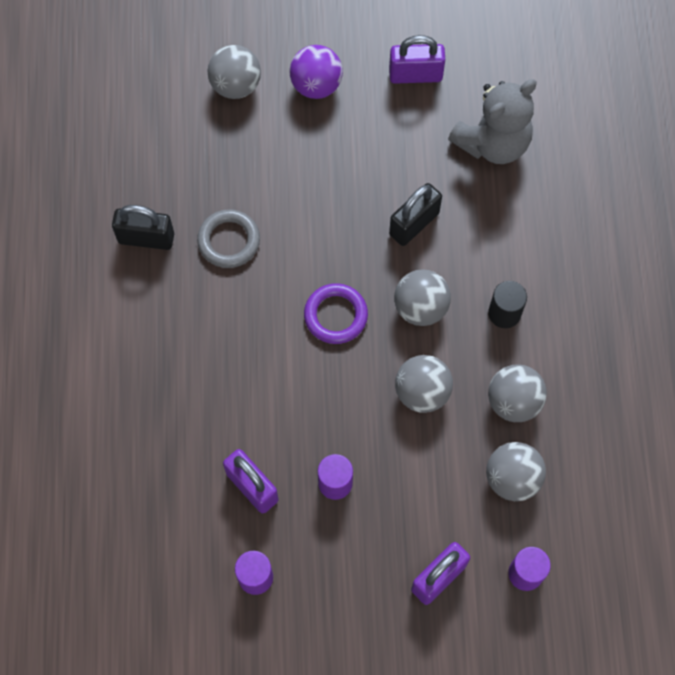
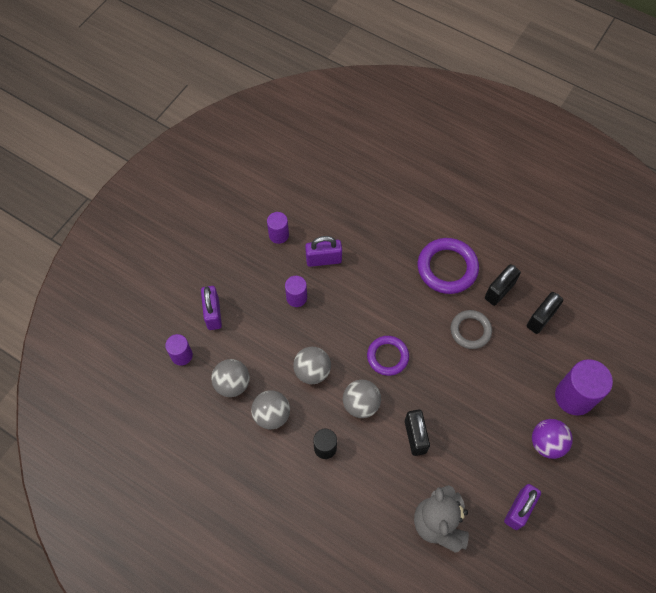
camera: 125 degrees right, 5 degrees down
(153, 171) = (541, 318): none -> black padlock
(154, 319) = (447, 268): none -> purple ring
(236, 85) = (574, 396): grey ball -> purple cylinder

